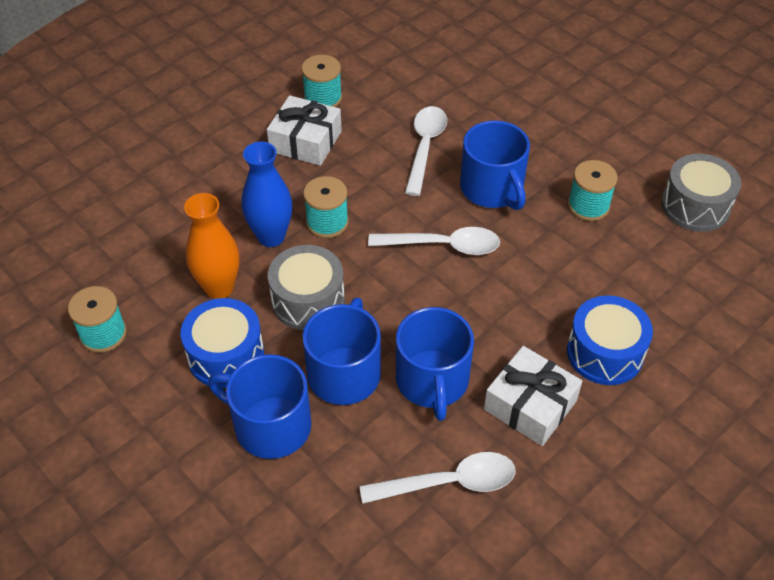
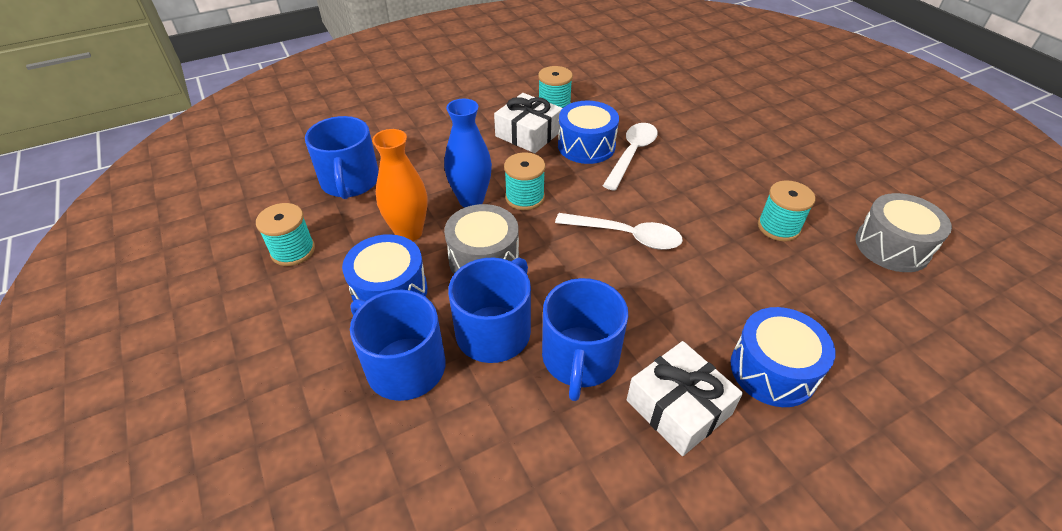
camera: 15 degrees right, 5 degrees down
(374, 145) = (586, 146): none -> blue drum
(449, 482) = (567, 472): white spoon -> none
(492, 188) = (686, 197): blue mug -> blue mug (350, 182)

